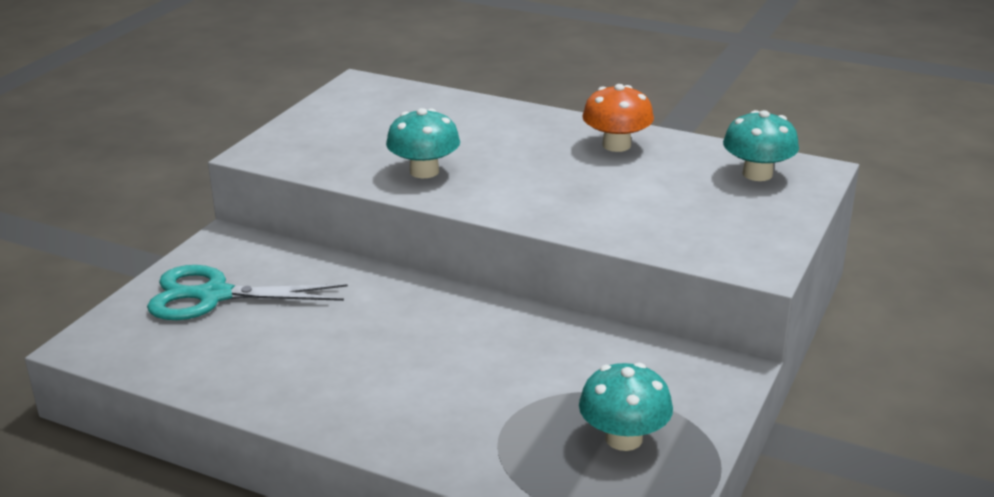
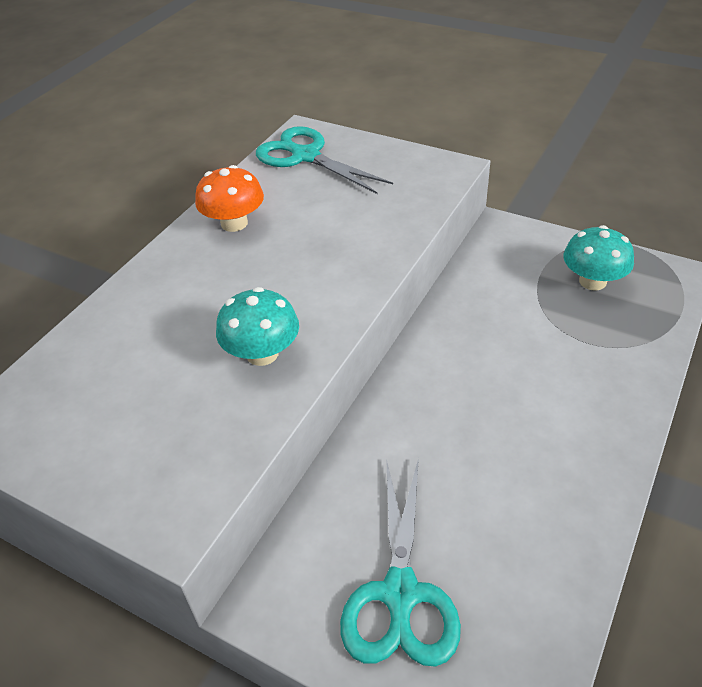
camera: 85 degrees left, 15 degrees up
(757, 174) = (306, 156): turquoise mushroom -> turquoise scissors

